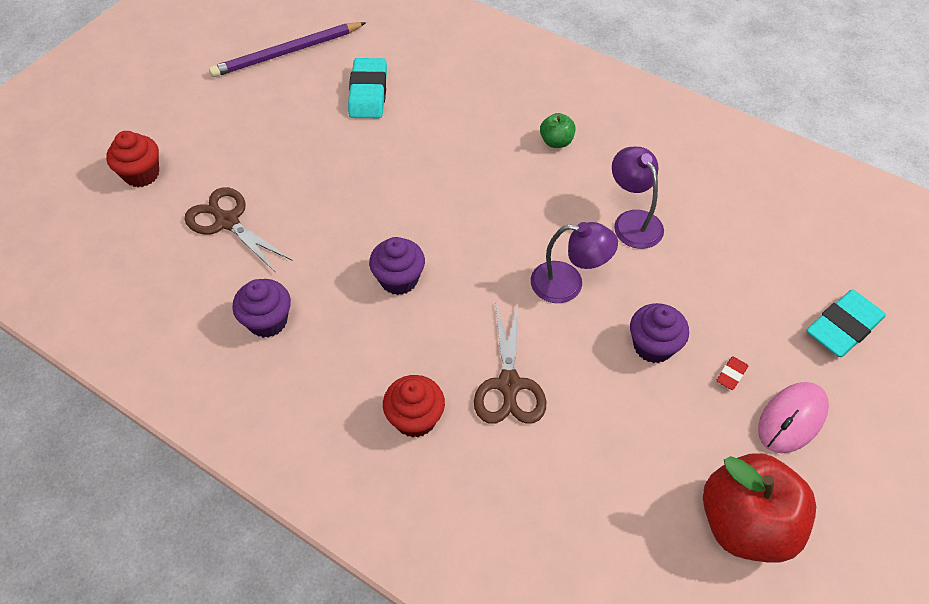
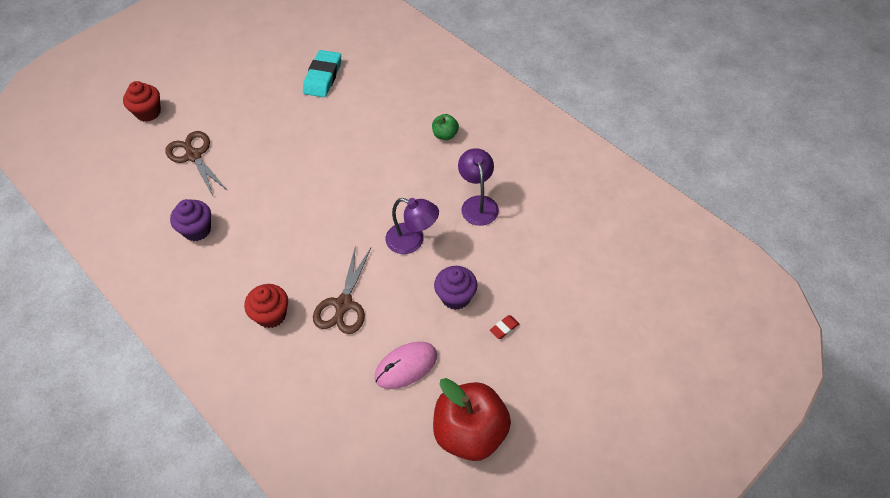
camera: 15 degrees right, 0 degrees up
(287, 52) = (276, 38): purple pencil -> none
(399, 279) = (295, 217): purple cupcake -> none
(792, 419) = (535, 368): pink mouse -> pink mouse (406, 366)
(843, 327) = (603, 310): turquoise eraser -> none

